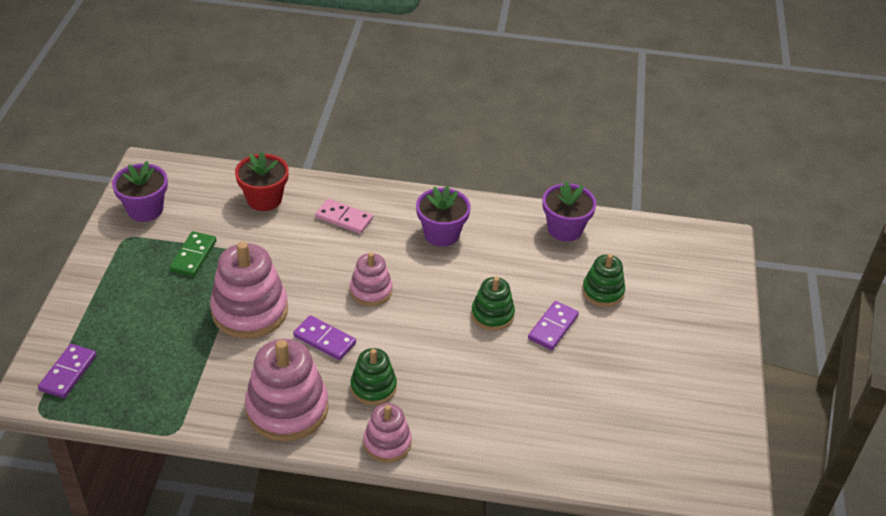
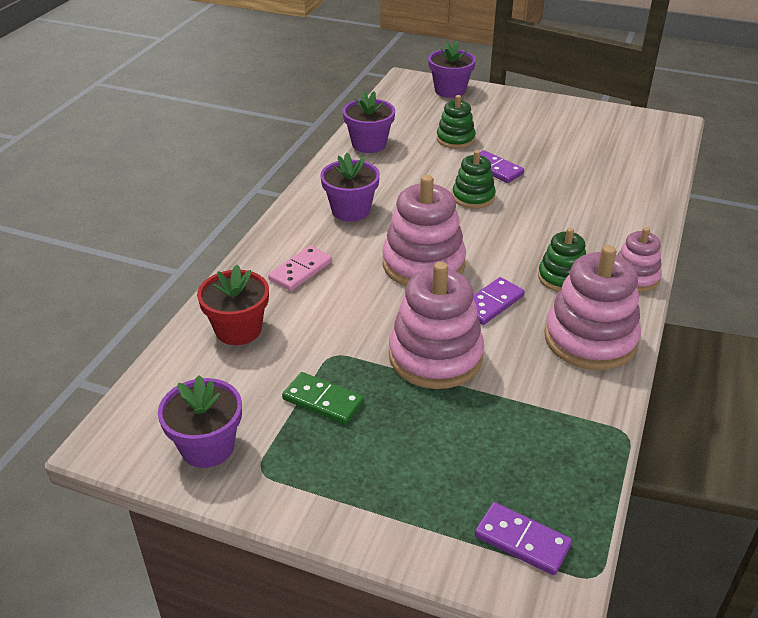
camera: 75 degrees left, 5 degrees down
(371, 291) = (423, 264): pink stacking toy -> pink stacking toy, size x1.74
(715, 277) = (450, 90): none -> purple flower pot

